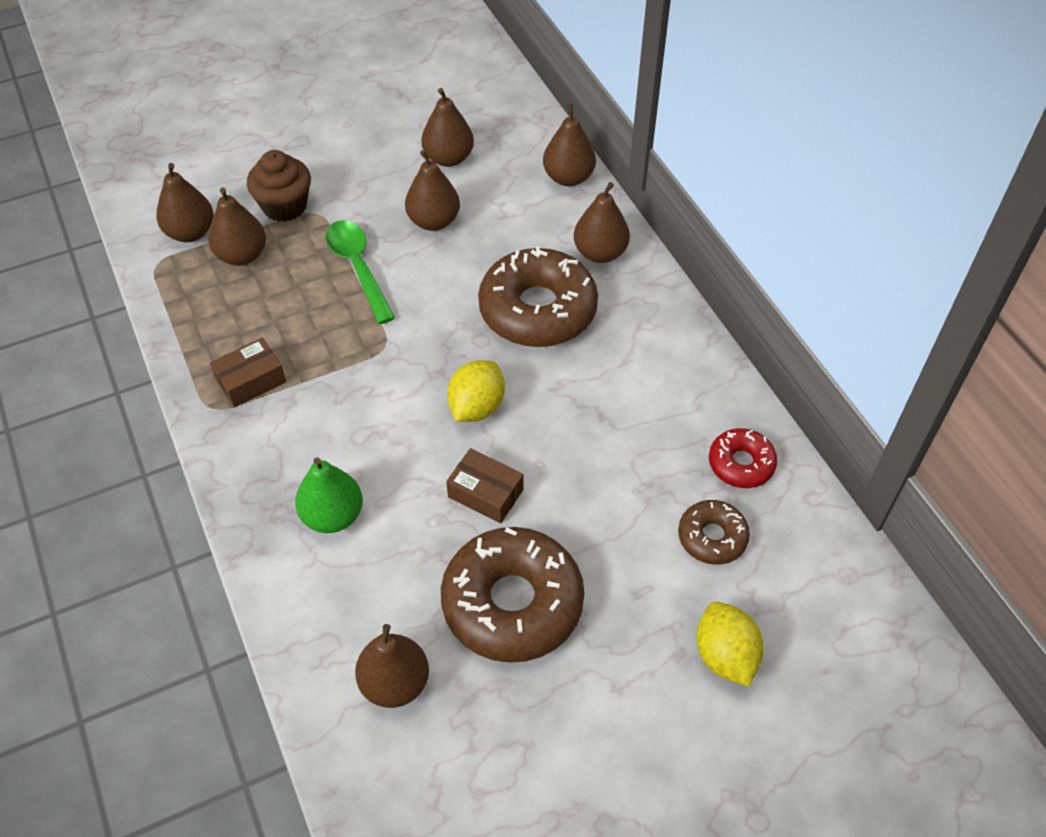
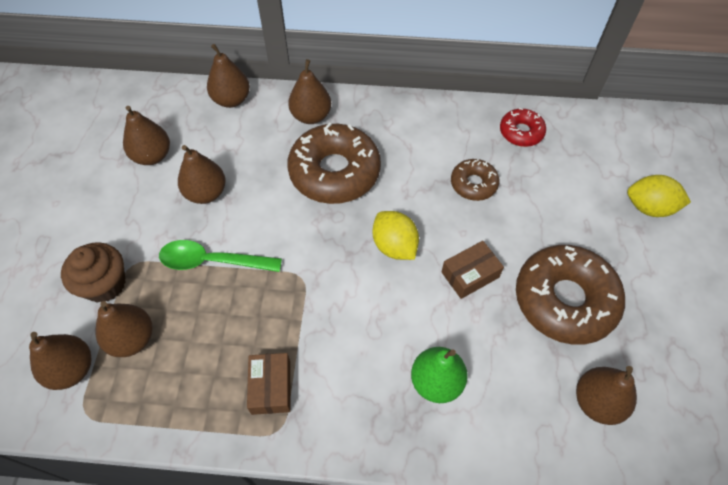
camera: 60 degrees left, 5 degrees up
(712, 537) = (566, 172): brown donut -> brown donut (473, 184)

